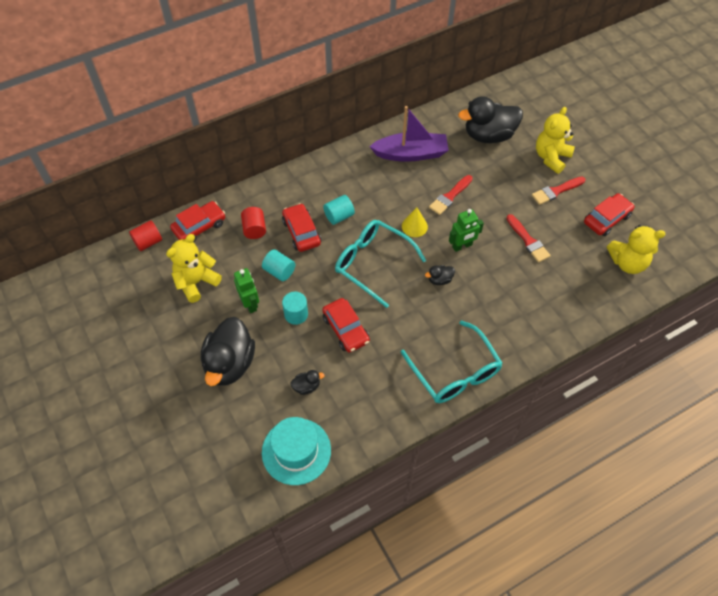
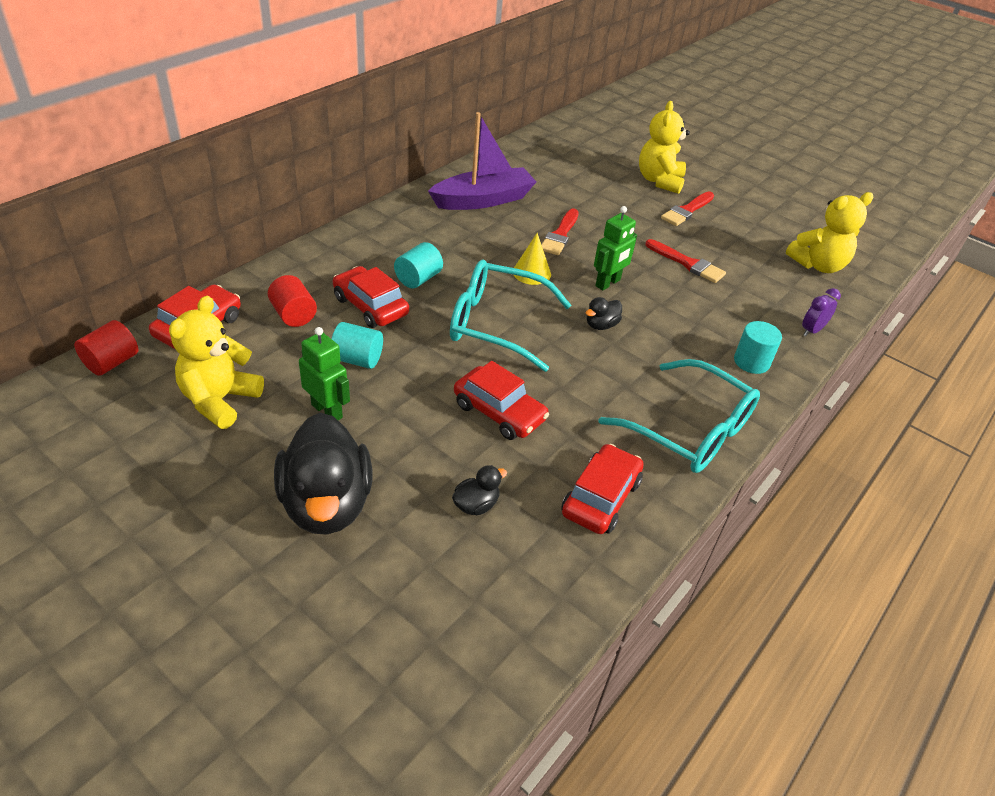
camera: 25 degrees left, 15 degrees down
(296, 314) = (410, 409): turquoise cylinder -> turquoise cylinder (751, 362)
(296, 451) = (506, 609): turquoise hat -> none
(488, 135) = (571, 170): black duck -> none
(584, 318) = (812, 330): none -> purple clock
(606, 219) = (763, 228): red car -> red car (600, 498)

